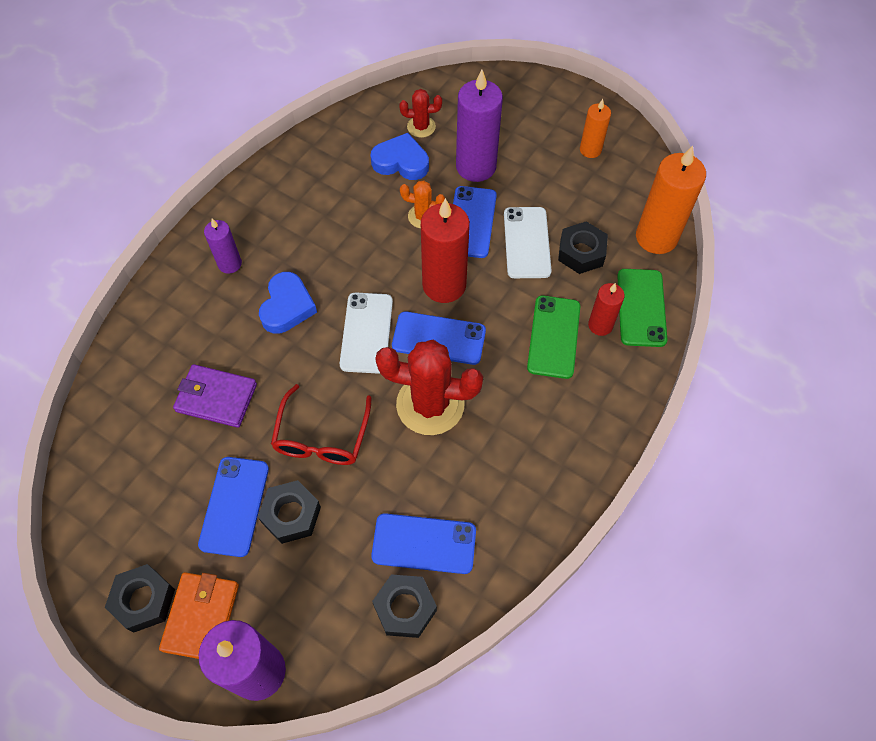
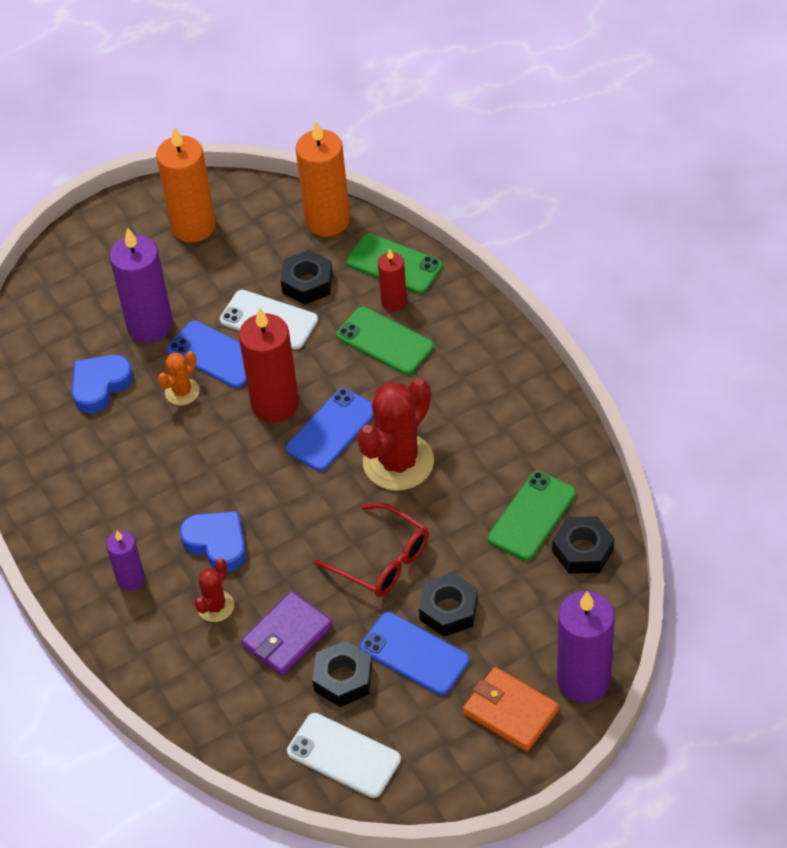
camera: 60 degrees left, 10 degrees down
(143, 600) = (469, 755): black nut -> black nut (343, 679)
(366, 333) = (289, 486): white phone -> white phone (343, 756)
(421, 127) = (65, 352): red cactus -> red cactus (215, 606)
(424, 543) = (531, 516): blue phone -> green phone
(590, 150) = (193, 226): orange candle -> orange candle, size x1.80

